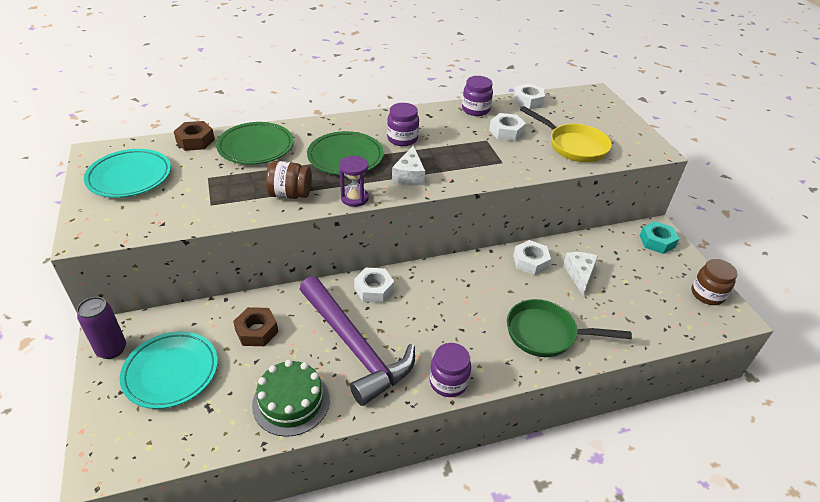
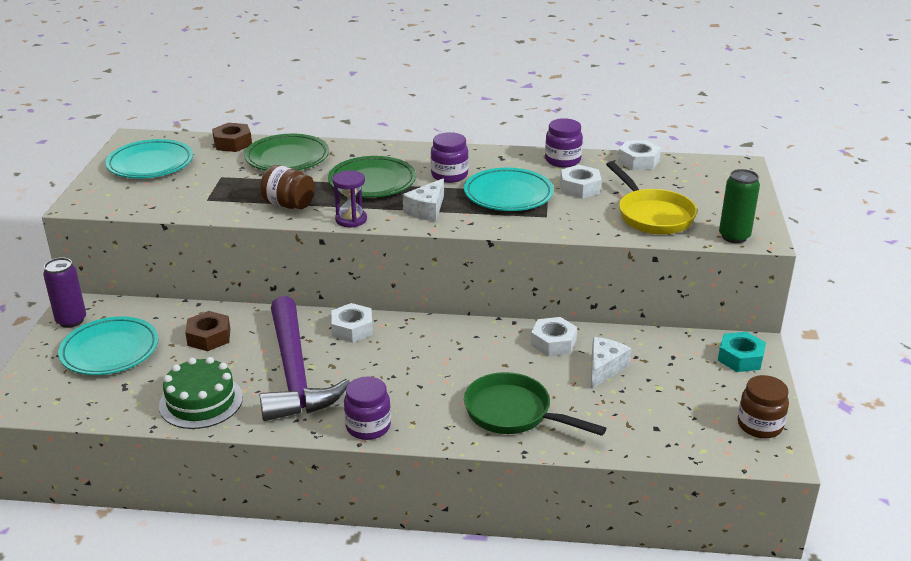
camera: 25 degrees right, 10 degrees down
(460, 148) = (508, 195): none -> turquoise plate
(639, 153) = (734, 237): none -> green can

